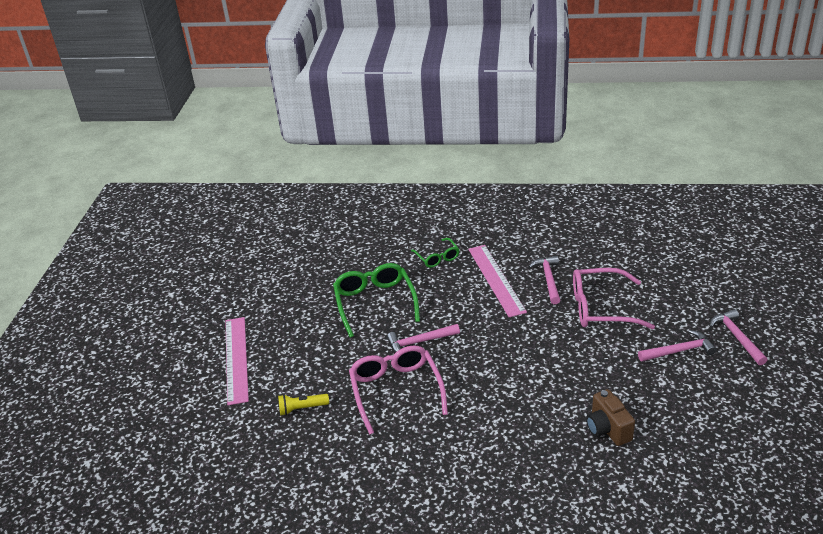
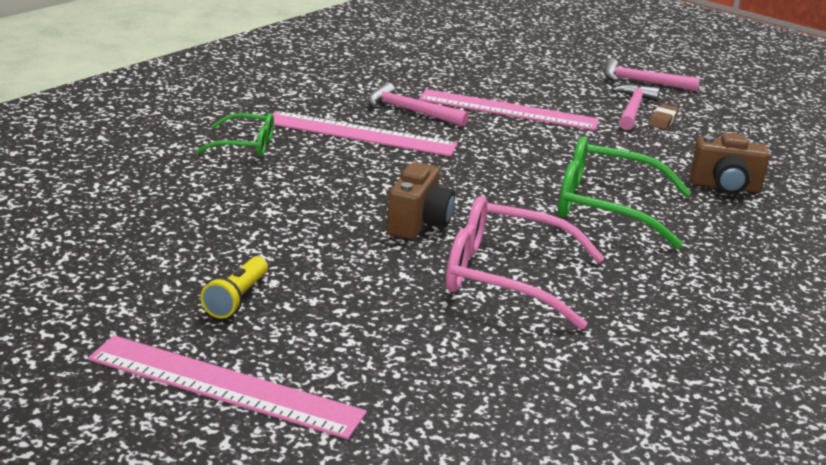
camera: 65 degrees left, 10 degrees down
(302, 408) = (451, 366): yellow flashlight -> yellow flashlight (236, 299)
(375, 303) = (275, 219): green glasses -> green glasses (606, 207)
(419, 342) = (418, 223): pink hammer -> brown camera
(601, 308) = (508, 110): pink glasses -> pink ruler
(679, 369) = (662, 120): none -> brown eraser

